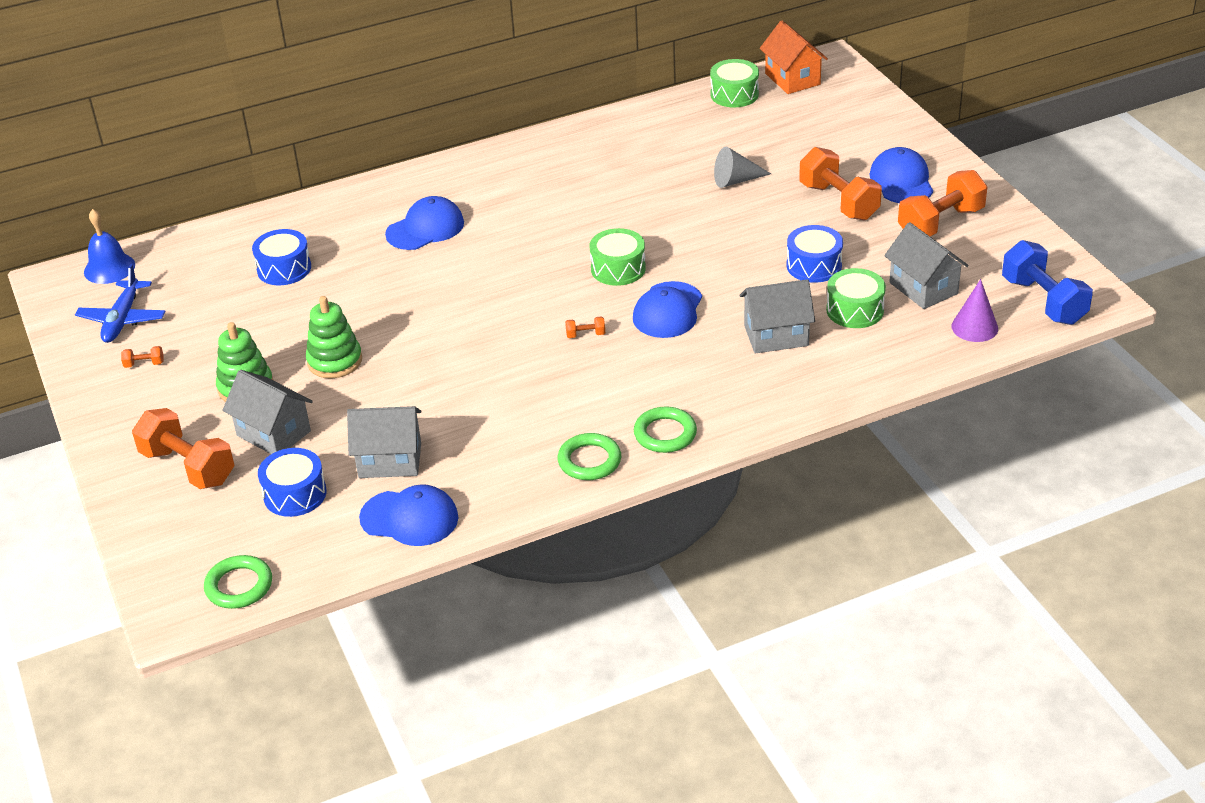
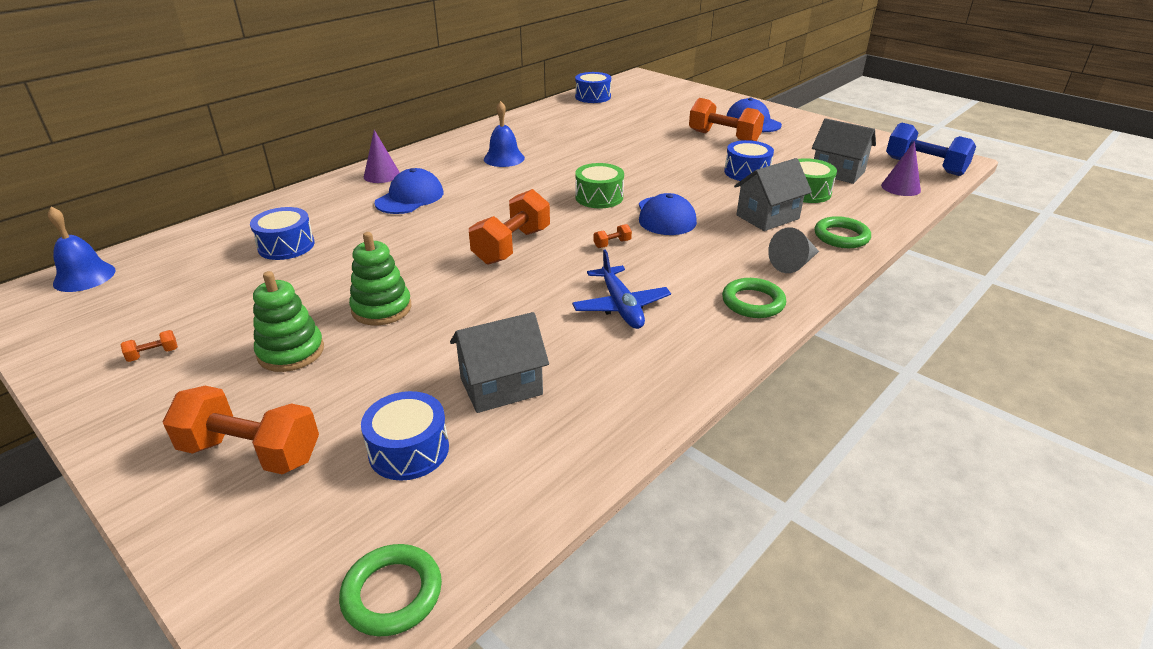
camera: 25 degrees left, 5 degrees down
(122, 319) = (112, 318): blue plane -> blue plane (621, 306)
(273, 433) = (347, 390): grey house -> none
(409, 518) = (565, 441): blue cap -> none
(413, 188) = (382, 175): none -> purple cone
(555, 187) = (504, 158): none -> blue bell
(589, 461) = (707, 339): green ring -> green ring (841, 236)
(734, 94) = (593, 97): green drum -> blue drum
(736, 180) = (639, 136): grey cone -> grey cone (793, 264)
(792, 79) = (624, 86): orange house -> none
(940, 223) = (804, 138): orange dumbbell -> orange dumbbell (512, 246)

